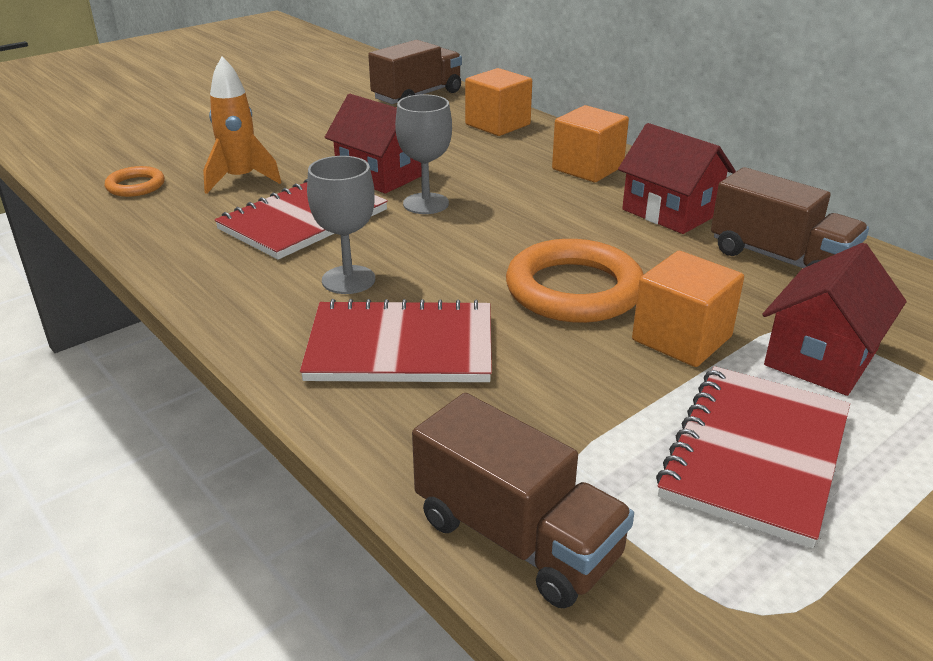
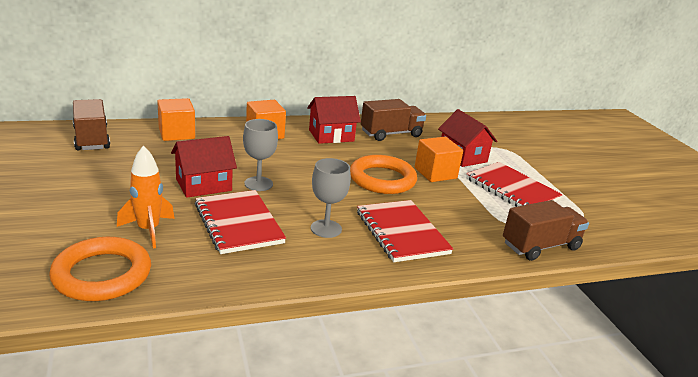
camera: 70 degrees left, 5 degrees down
(136, 186) = (102, 274): orange ring -> orange ring, size x1.95
(401, 347) = (401, 232): red notebook -> red notebook turned 45 degrees counterclockwise

